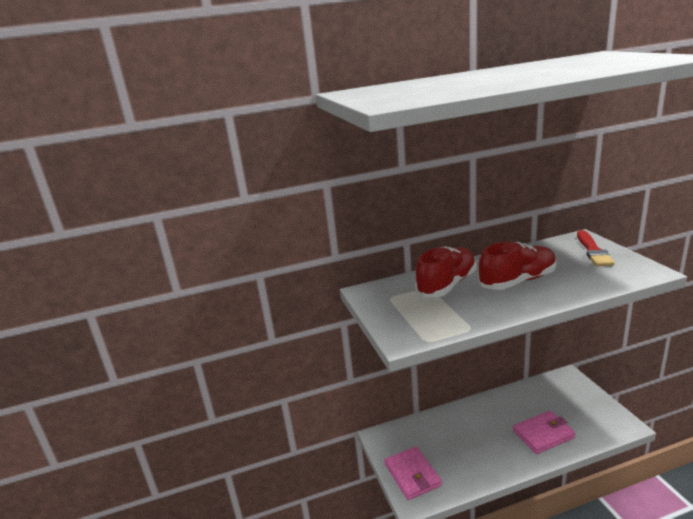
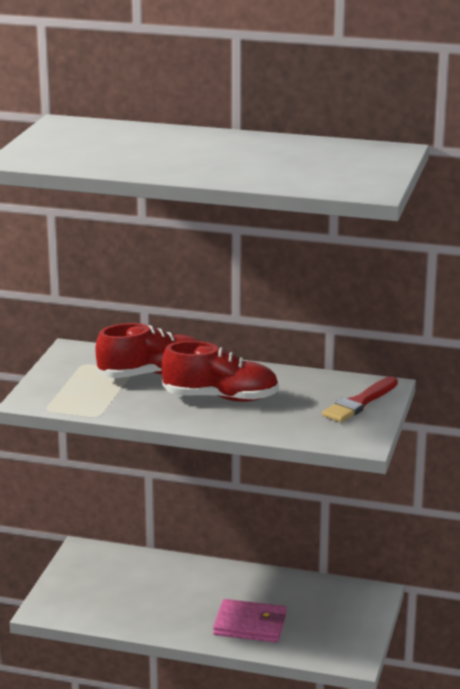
camera: 30 degrees right, 0 degrees up
(412, 475) = (69, 592): pink wallet -> none

